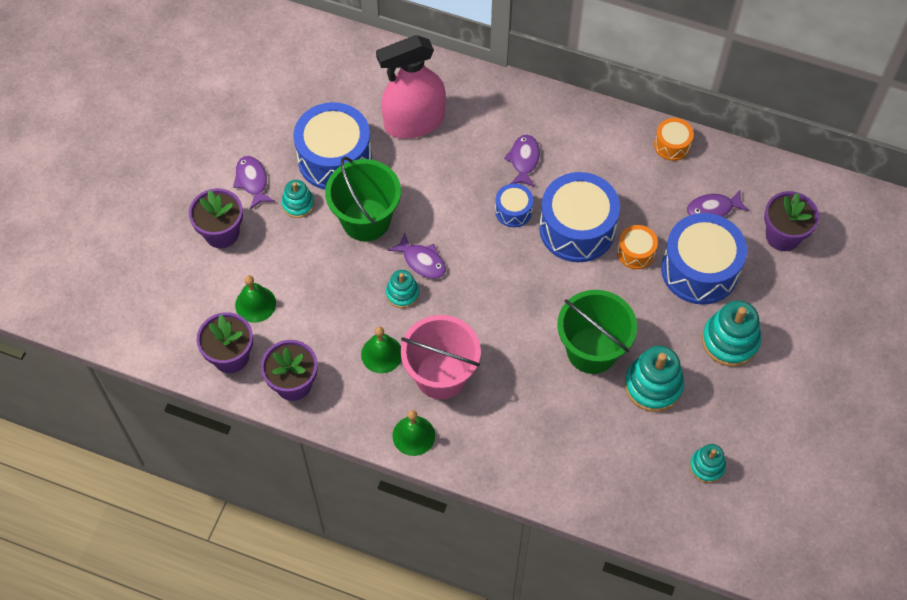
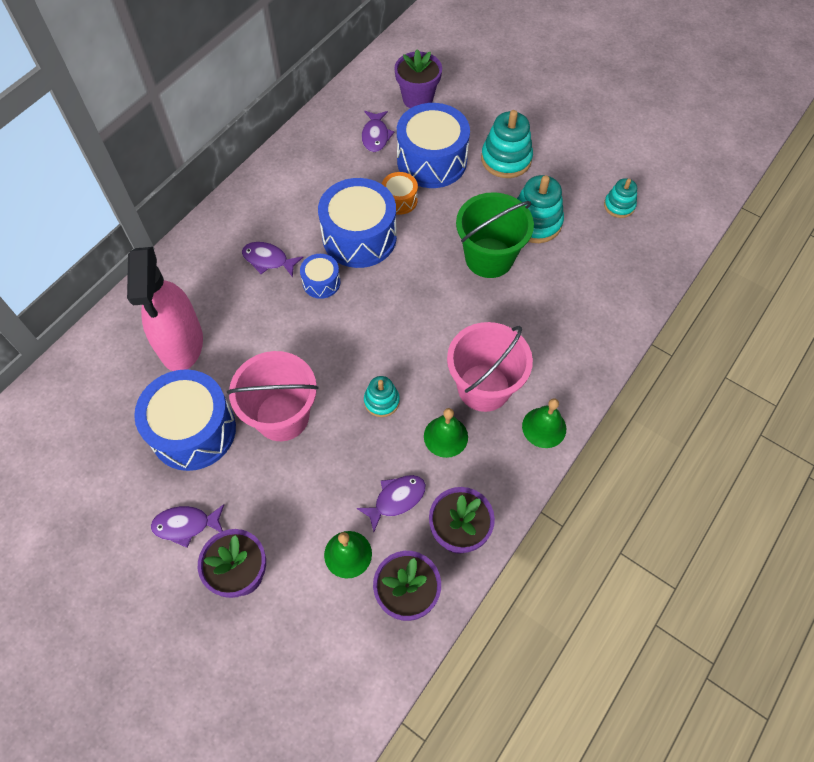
camera: 75 degrees left, 0 degrees up
(298, 204) = (236, 481): turquoise stacking toy -> none
(366, 220) = (282, 416): green bucket -> pink bucket
(422, 261) = (350, 375): purple fish -> purple fish (396, 499)
(672, 145) = (299, 146): orange drum -> none

